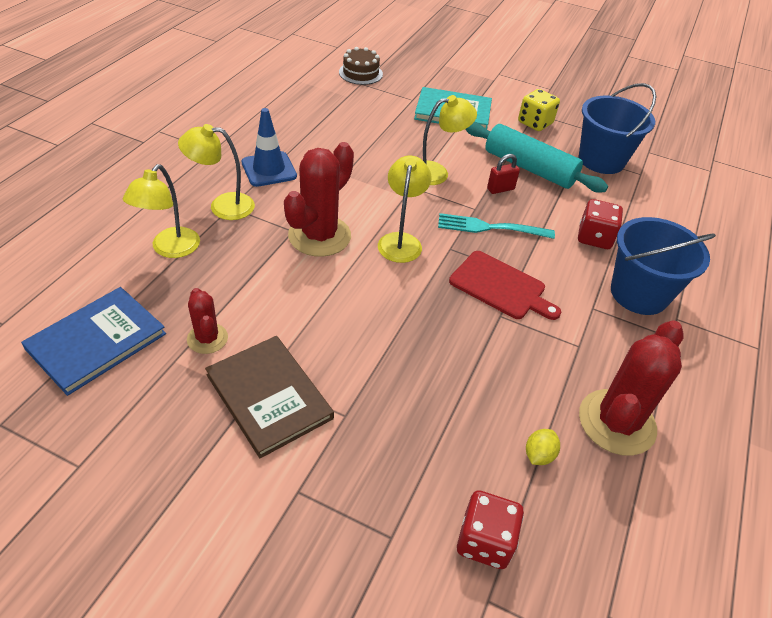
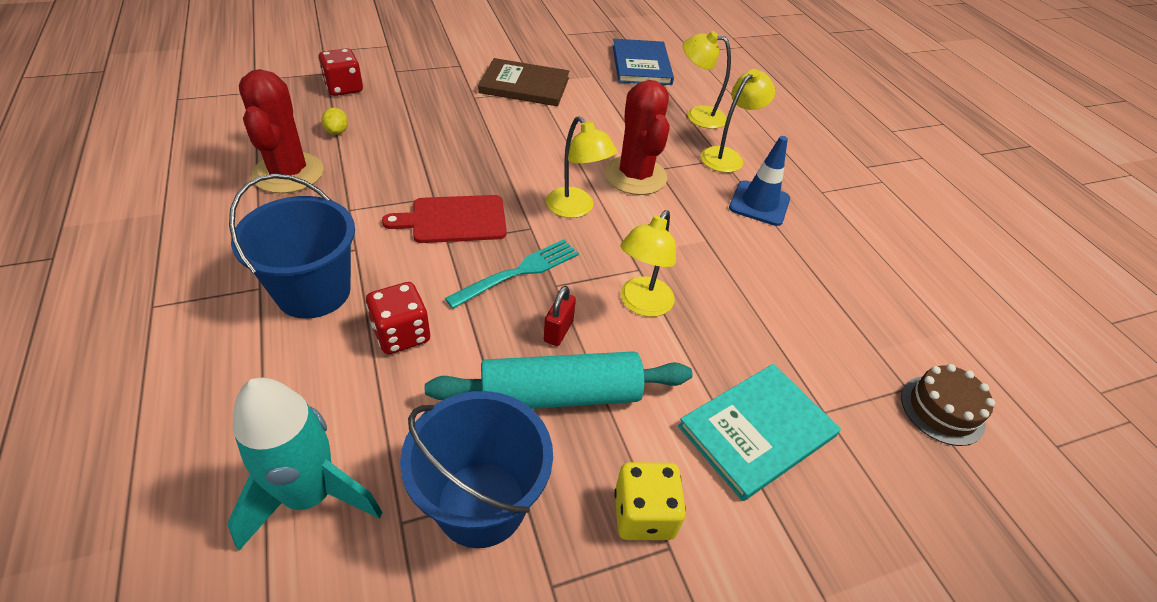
camera: 135 degrees right, 0 degrees up
(170, 249) = (698, 115): yellow lamp -> yellow lamp turned 45 degrees counterclockwise
(207, 338) = (595, 90): red cactus -> none
(678, 202) = (310, 495): none -> turquoise rocket

